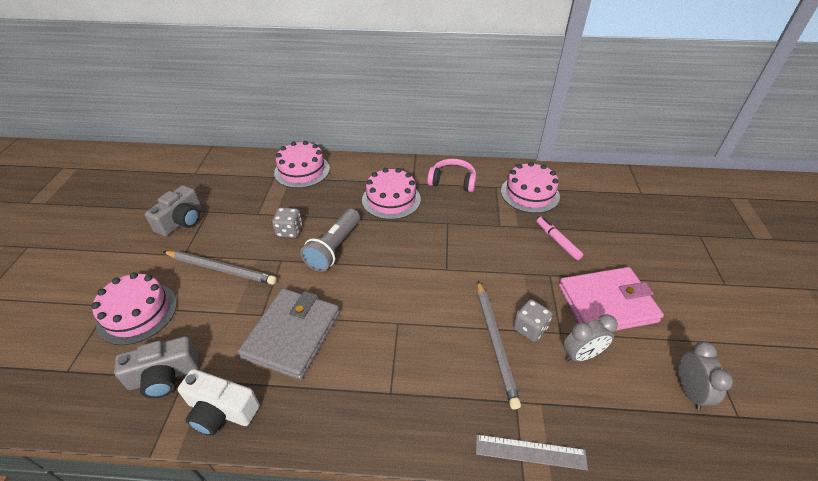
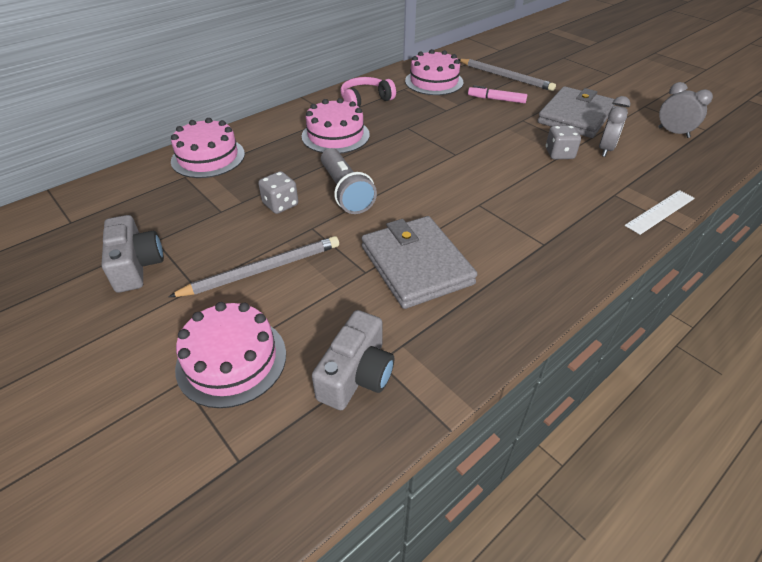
camera: 45 degrees left, 0 degrees up
(221, 411) = (451, 351): white camera -> none
(495, 343) = (554, 174): grey pencil -> grey pencil (505, 77)
(530, 452) = (660, 212): grey ruler -> white ruler
(607, 304) = (575, 116): pink wallet -> grey wallet

